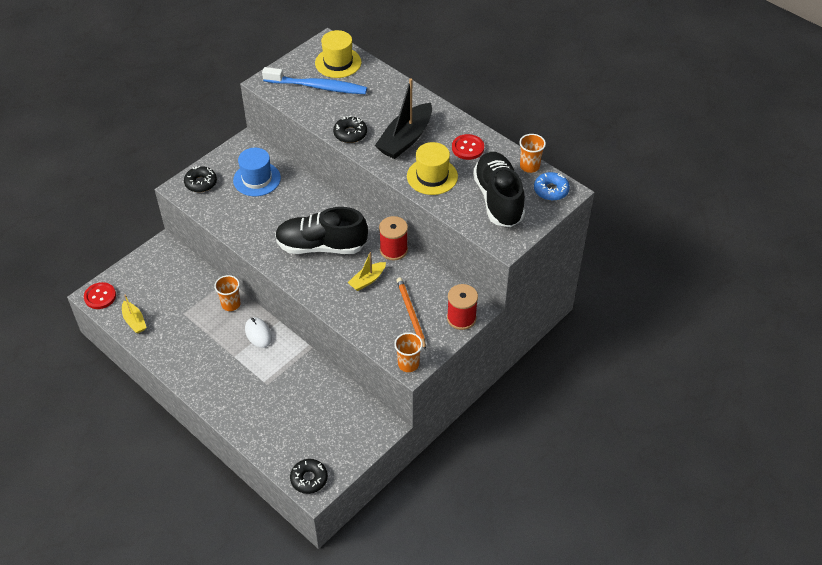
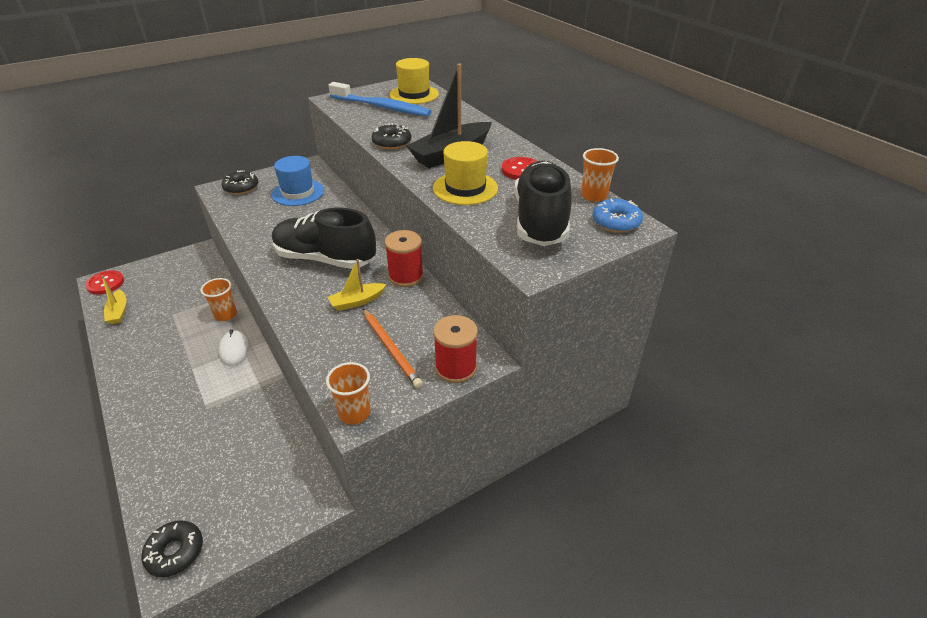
camera: 15 degrees right, 10 degrees down
(411, 313) = (391, 349): orange pencil -> orange pencil turned 150 degrees clockwise

